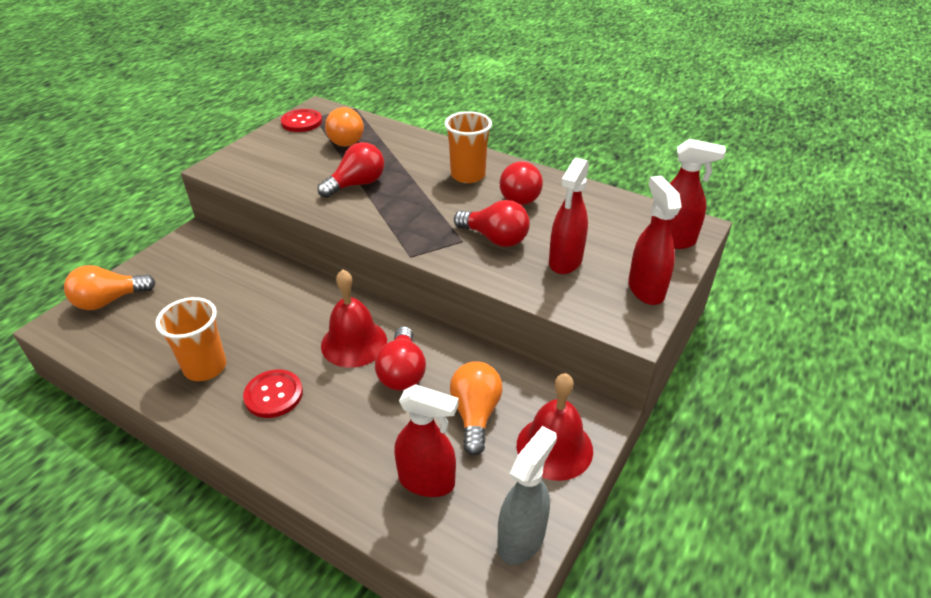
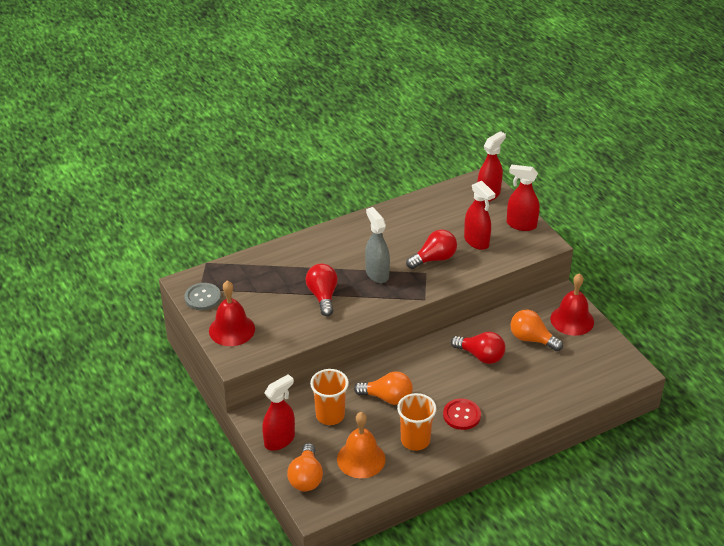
camera: 60 degrees left, 0 degrees up
(154, 332) = (361, 459): none -> orange bell
(302, 122) = (202, 297): red button -> grey button
(345, 139) = (253, 283): orange light bulb -> orange light bulb (387, 398)
(354, 343) = (441, 368): red bell -> red bell (232, 329)
(427, 481) = (564, 373): red spray bottle -> red spray bottle (279, 440)
(468, 175) = (355, 243): orange cup -> orange cup (330, 415)
(520, 195) = (397, 230): red light bulb -> none
(521, 538) = (616, 354): grey spray bottle -> grey spray bottle (377, 274)

